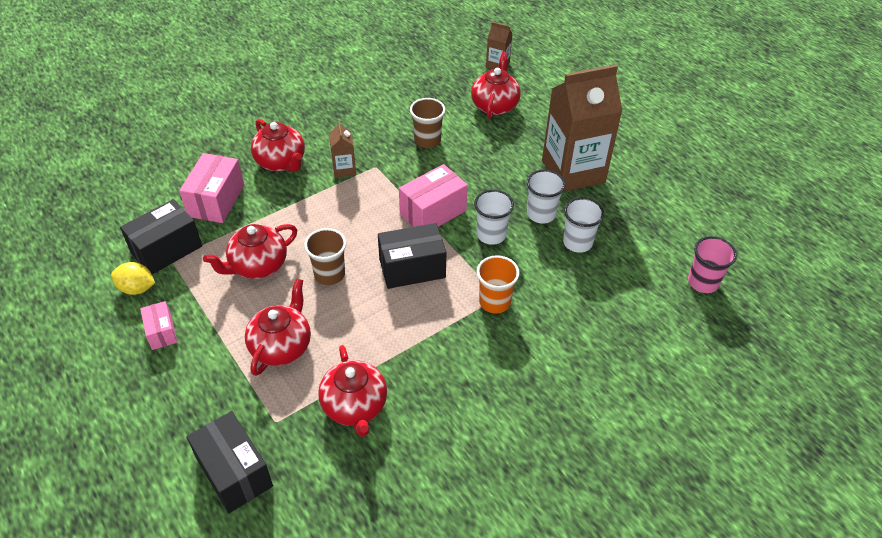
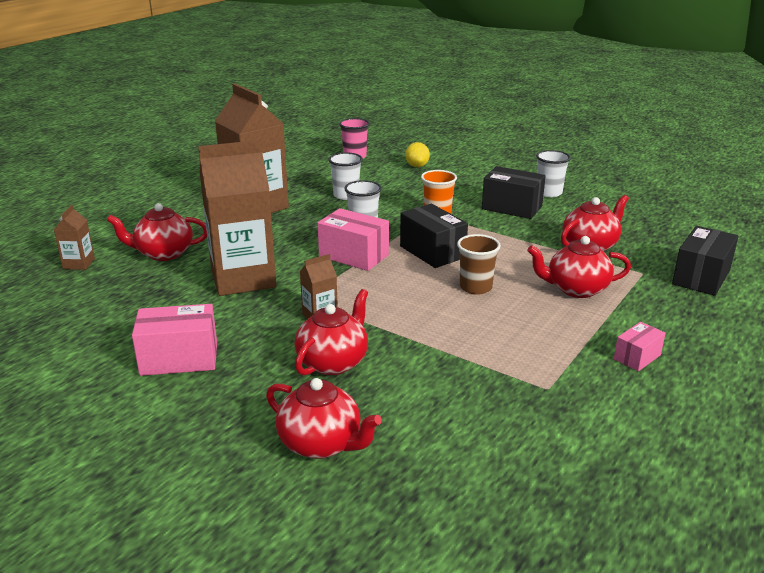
camera: 110 degrees left, 20 degrees down
(137, 288) = (608, 396): yellow lemon -> yellow lemon (417, 166)
(166, 249) = (538, 397): black box -> black box (512, 207)
(216, 201) = (433, 389): pink box -> pink box (179, 359)
(258, 266) = (502, 328): red teapot -> red teapot (321, 444)
(427, 140) = (243, 278): brown cup -> brown carton
(541, 214) = (322, 212): white cup -> white cup (549, 193)

